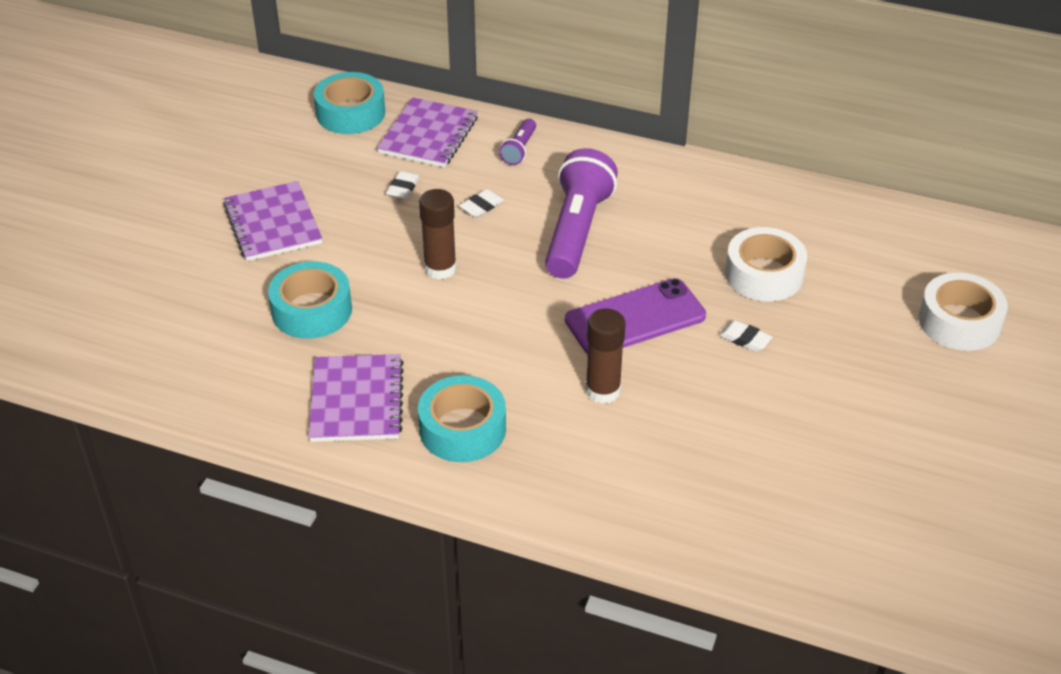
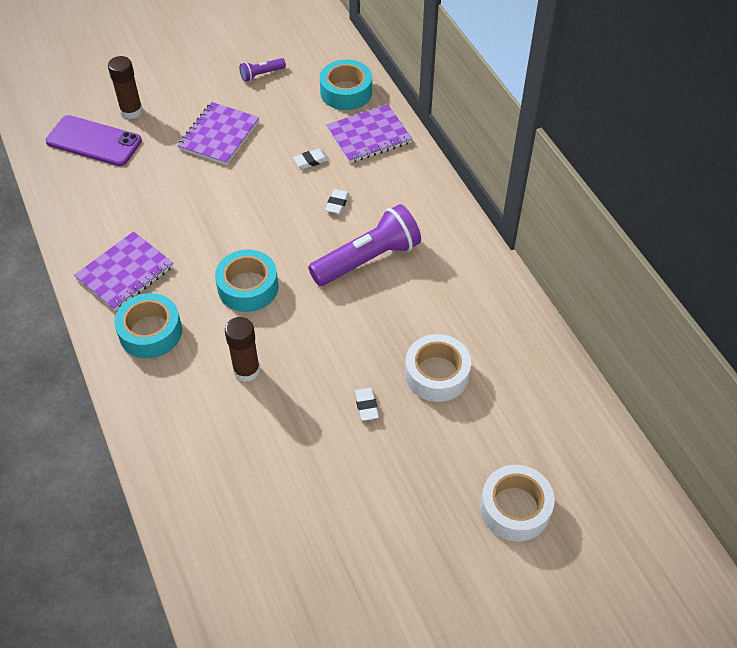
camera: 45 degrees right, 10 degrees up
(312, 310) = (172, 202): turquoise tape -> turquoise tape (248, 287)
(440, 268) = (264, 226): brown glue stick -> brown glue stick (131, 111)
(481, 206) = (337, 203): white eraser -> white eraser turned 75 degrees counterclockwise
(519, 149) = (407, 181): purple flashlight -> purple flashlight (261, 75)
(635, 318) = (324, 341): purple phone -> purple phone (94, 141)

